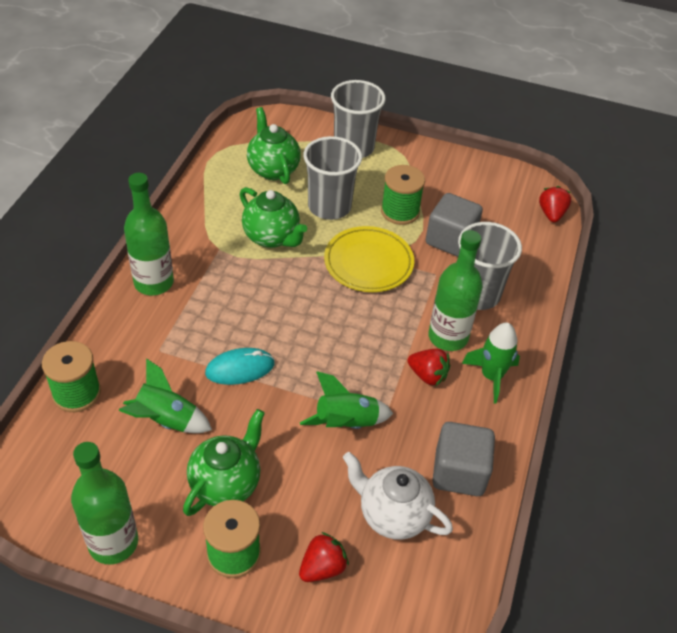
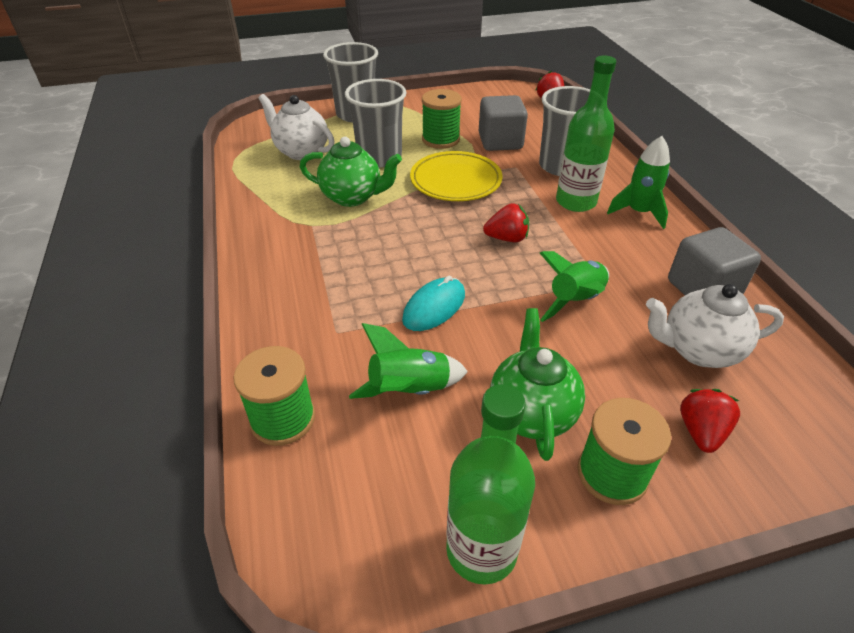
camera: 30 degrees left, 5 degrees down
(154, 282) = (272, 278): green bottle -> none
(273, 169) = (301, 151): green teapot -> white teapot
(427, 375) = (594, 234): red strawberry -> red strawberry (507, 238)

